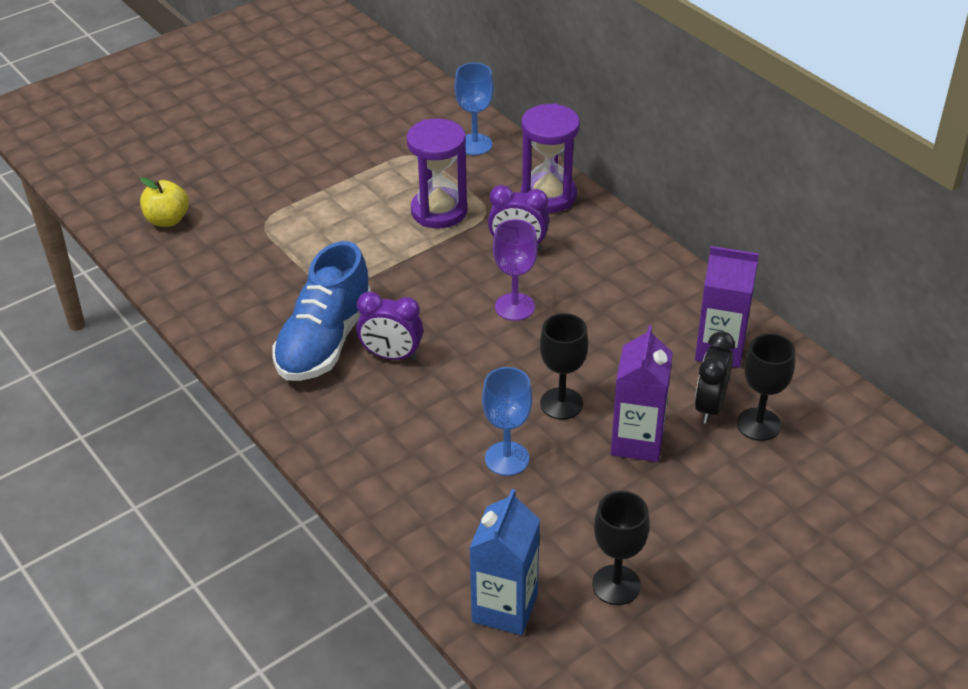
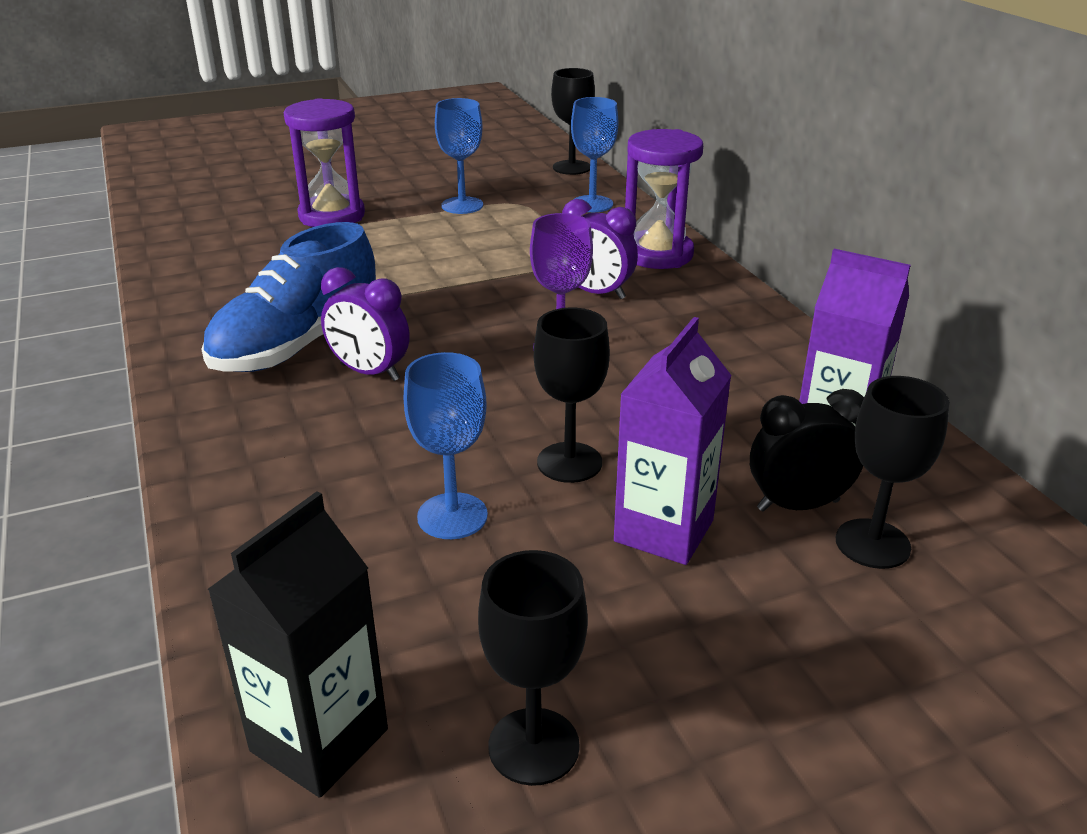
camera: 15 degrees right, 10 degrees down
(167, 220) = (212, 220): yellow apple -> none
(369, 165) = (462, 205): none -> blue goblet
(438, 99) = (571, 167): none -> black goblet
(439, 211) = (517, 251): purple hourglass -> purple hourglass (332, 216)
(505, 608) = (319, 740): blue carton -> black carton
(710, 406) = (798, 505): black clock -> black clock turned 45 degrees clockwise

